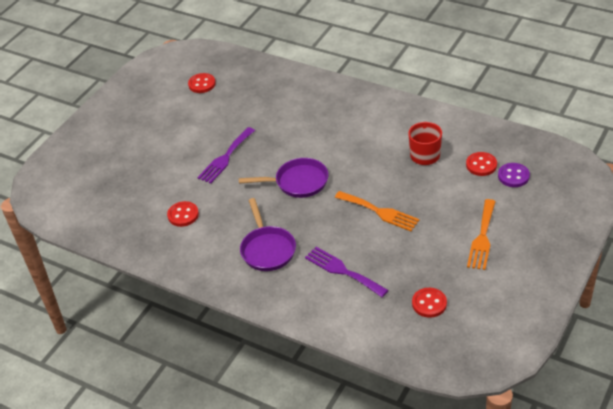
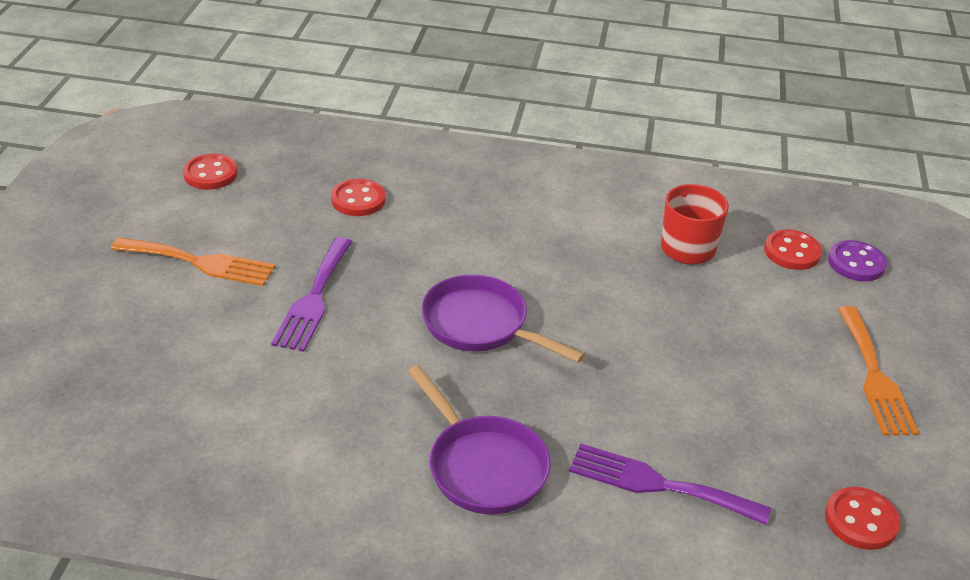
camera: 25 degrees left, 5 degrees down
(183, 215) = (270, 424): red button -> red button (358, 200)
(298, 182) = (480, 325): purple pan -> purple pan turned 120 degrees counterclockwise
(379, 212) = (665, 358): orange fork -> orange fork (200, 263)

